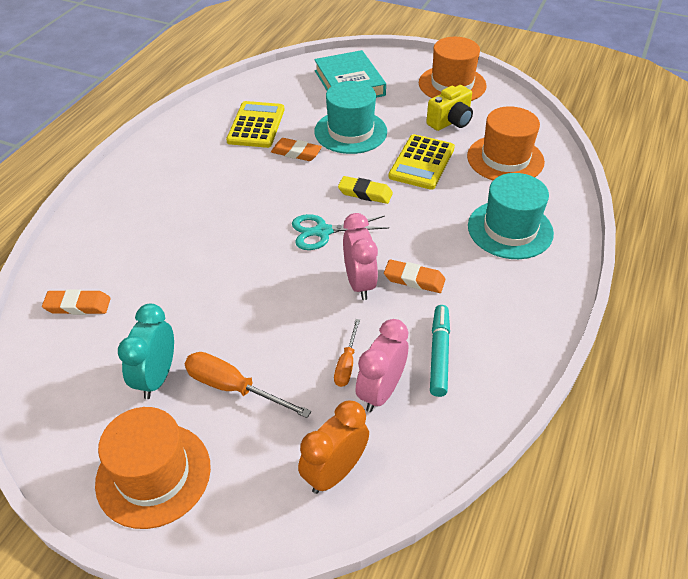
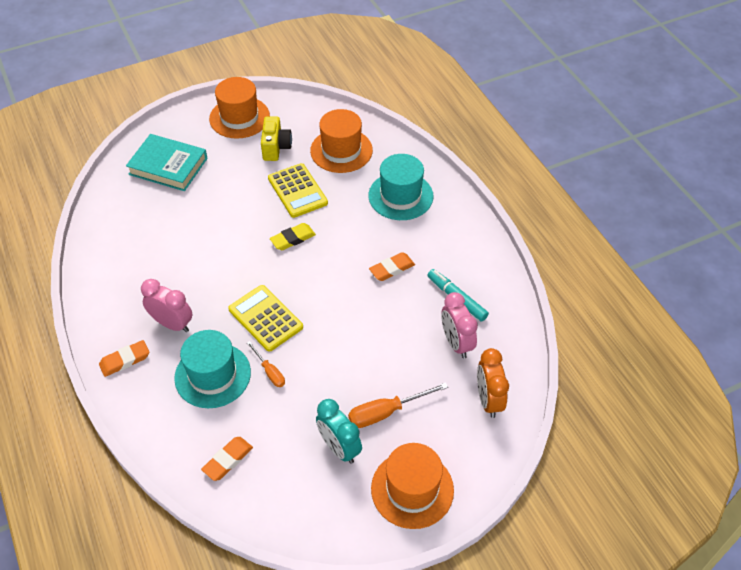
camera: 50 degrees left, 5 degrees up
(256, 125) = (150, 248): yellow calculator -> yellow calculator (265, 318)
(296, 153) = (209, 246): orange eraser -> orange eraser (125, 360)
(323, 232) = (304, 284): turquoise scissors -> none
(346, 364) = (422, 345): orange screwdriver -> orange screwdriver (270, 372)
(350, 132) = (223, 203): turquoise hat -> turquoise hat (212, 375)
(359, 283) = (367, 296): pink clock -> pink clock (172, 324)

